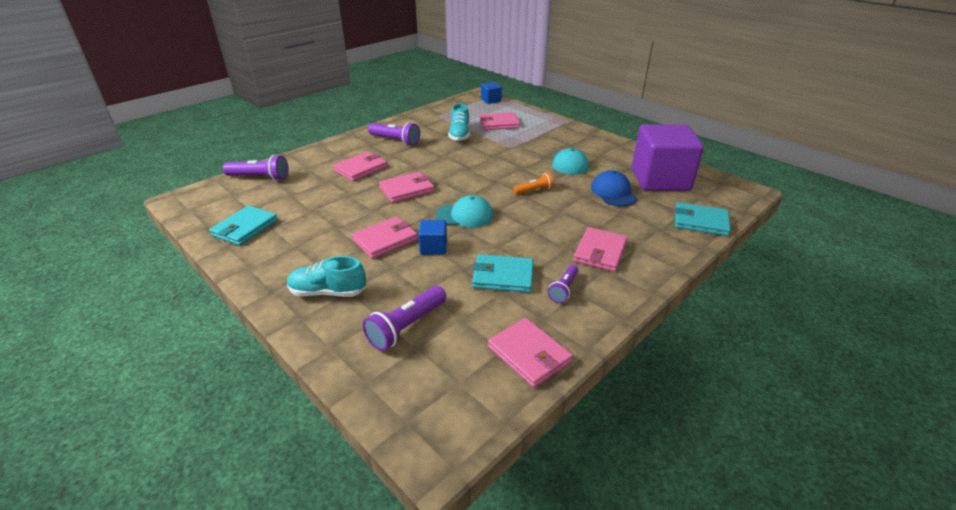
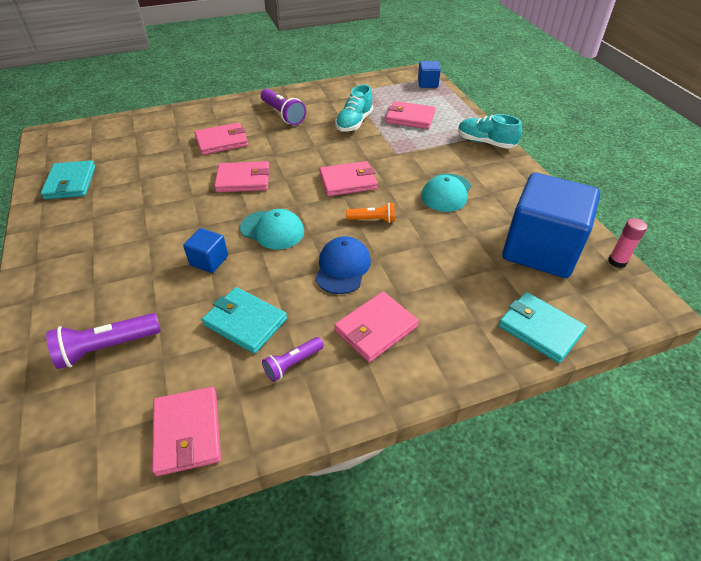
camera: 25 degrees right, 10 degrees up
(245, 228) = (70, 182): turquoise wallet -> turquoise wallet turned 60 degrees counterclockwise
(260, 178) = (127, 128): purple flashlight -> none
(328, 292) = (76, 280): turquoise shoe -> turquoise shoe (485, 142)
(385, 240) = (173, 236): pink wallet -> pink wallet (348, 181)
(613, 192) = (464, 250): blue cap -> blue cap (342, 267)
(660, 180) = (540, 250): purple cube -> blue cube
(709, 174) = (617, 261): none -> pink glue stick

